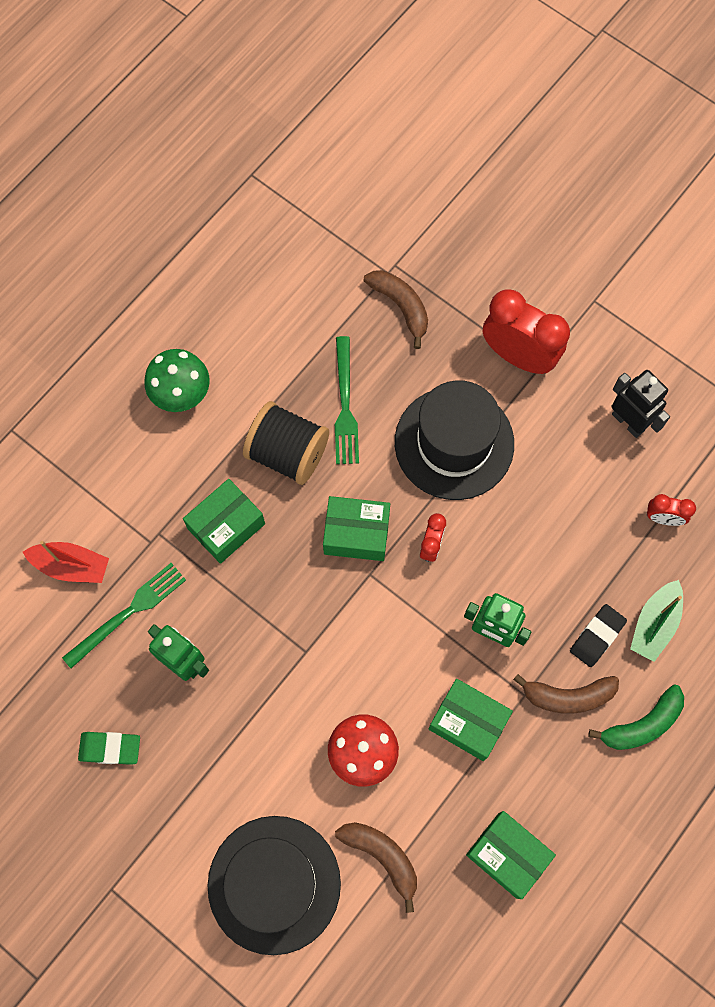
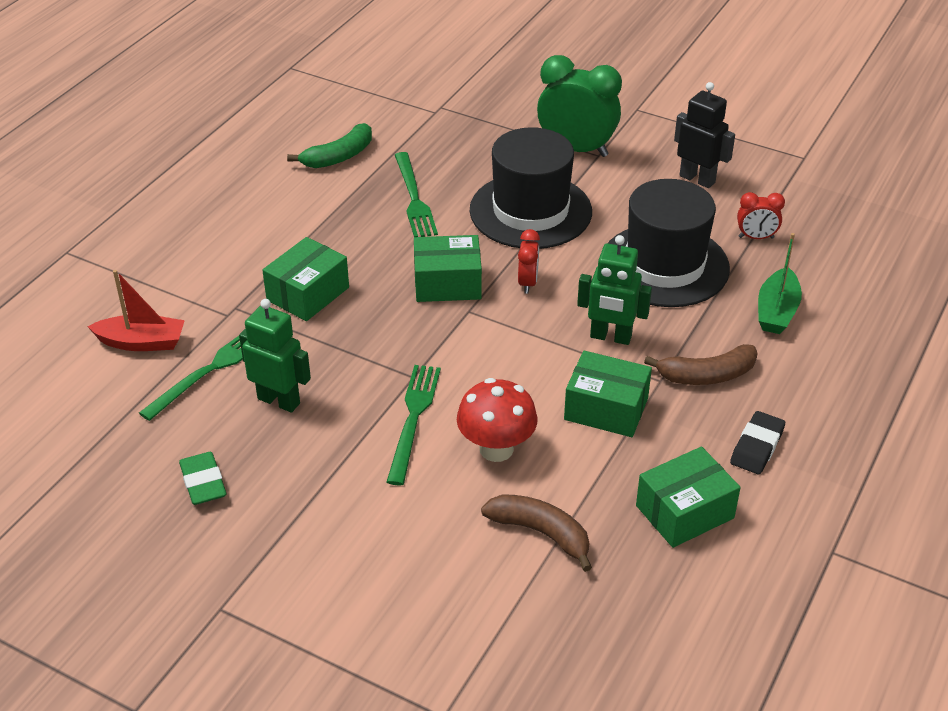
camera: 10 degrees left, 30 degrees down
(110, 748) = (203, 482): green eraser -> green eraser turned 75 degrees clockwise
(181, 395) = (245, 209): green mushroom -> none
(274, 884) = (419, 575): black hat -> black hat (664, 265)
(288, 453) = (362, 236): black spool -> none
(297, 704) = (413, 419): none -> green fork
(401, 306) = (453, 131): brown banana -> none
(507, 855) = (684, 512): green box -> green box turned 60 degrees counterclockwise
(518, 356) = (576, 149): red clock -> green clock
(597, 636) = (721, 327): black eraser -> black eraser (757, 446)
(642, 724) = (793, 387): green banana -> green banana (339, 156)

